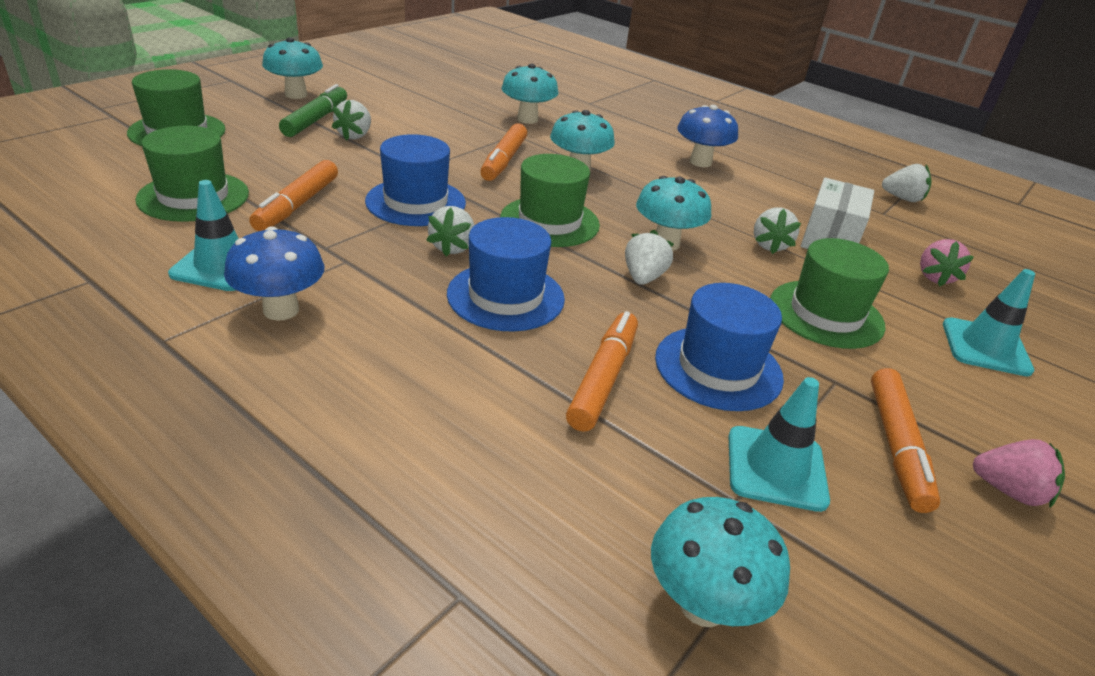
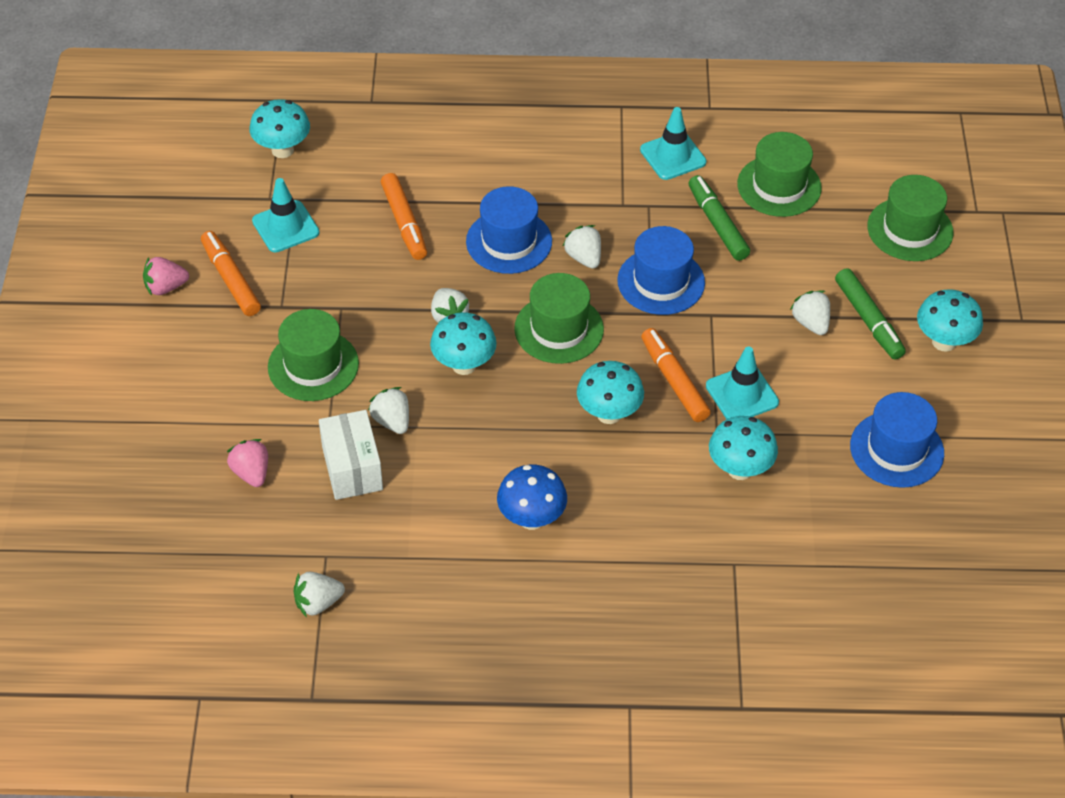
camera: 145 degrees right, 15 degrees up
(281, 310) = (601, 154): blue mushroom -> none
(297, 205) = (717, 224): orange marker -> green marker
(718, 367) = (351, 271): blue hat -> blue hat (896, 449)
(985, 347) = (196, 406): turquoise traffic cone -> turquoise traffic cone (742, 394)

